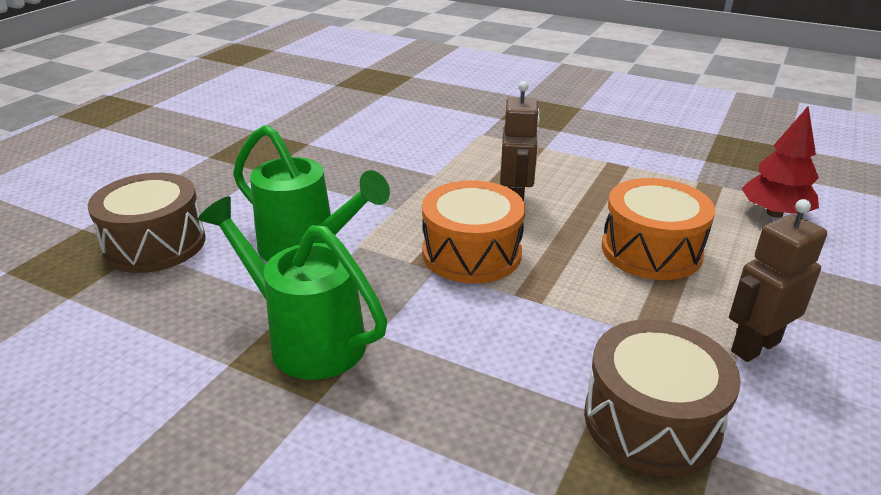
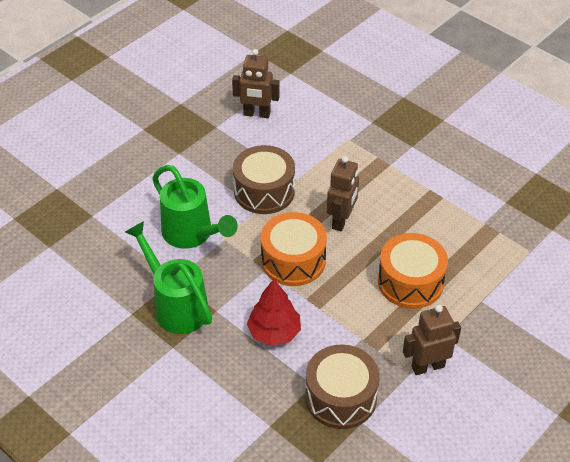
camera: 15 degrees right, 15 degrees up
(155, 244) = (100, 212): brown drum -> brown drum (264, 191)
(357, 128) = (256, 114): none -> brown robot
(774, 213) = (518, 266): red tree -> red tree (274, 332)

